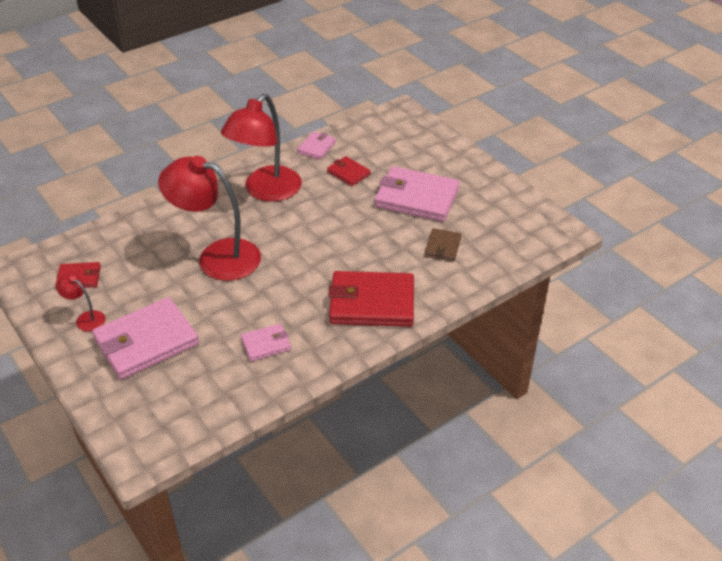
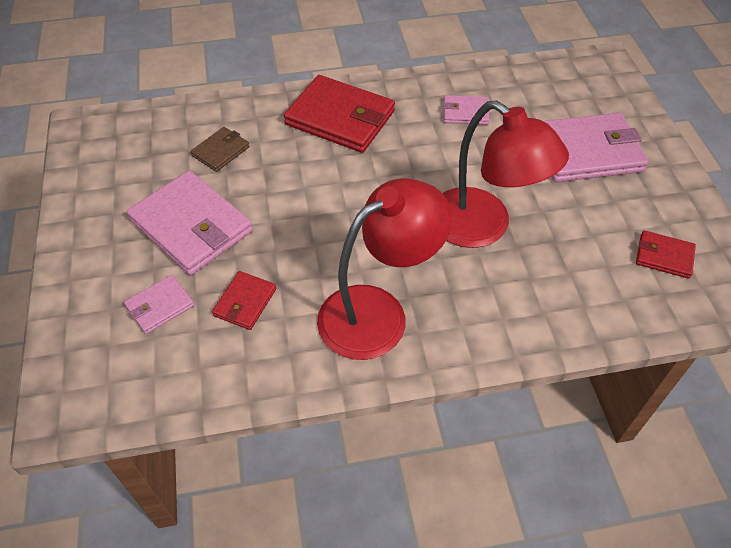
camera: 155 degrees left, 10 degrees up
(86, 318) = (654, 198): red lamp -> none
(316, 147) = (256, 377): pink wallet -> pink wallet (160, 306)
(348, 173) = (245, 302): red wallet -> red wallet turned 45 degrees clockwise

